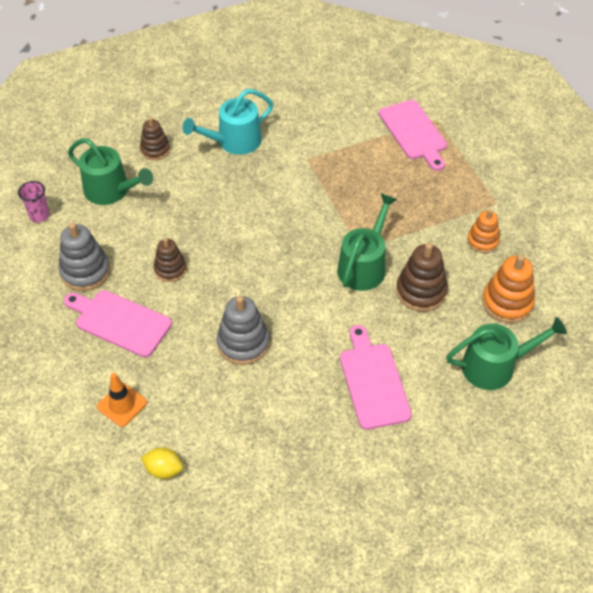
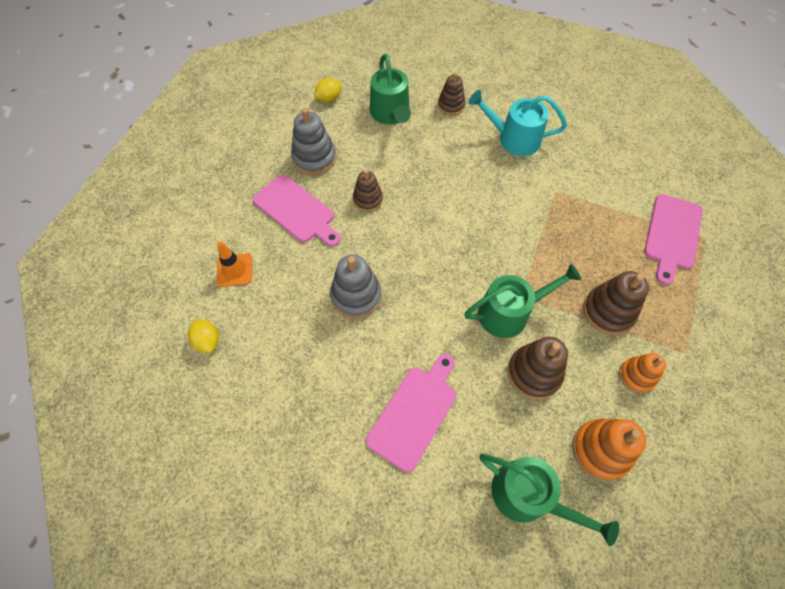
camera: 45 degrees right, 10 degrees up
(39, 216) = (329, 98): pink cup -> yellow lemon
(120, 322) = (296, 210): pink cutting board -> pink cutting board turned 150 degrees clockwise
(425, 214) = (608, 311): none -> brown stacking toy

